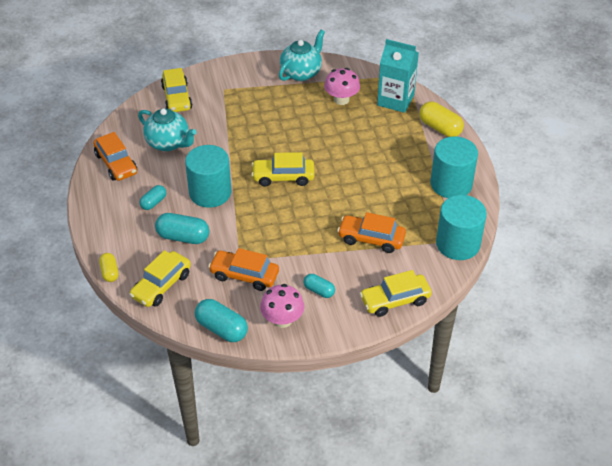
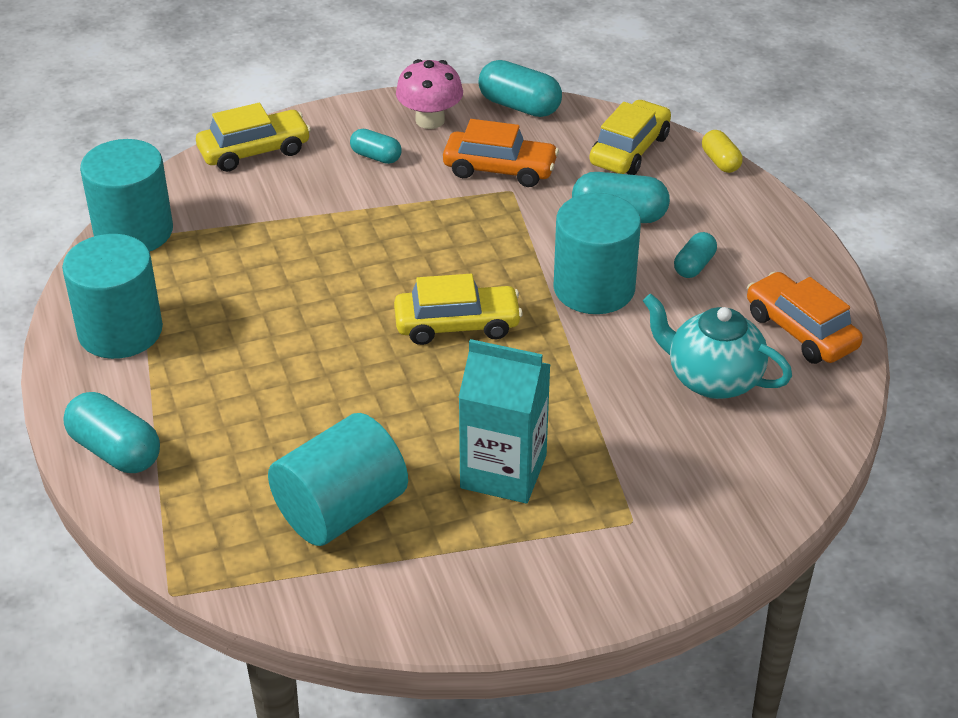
camera: 175 degrees right, 5 degrees down
(177, 97) = (737, 490): yellow car -> none
(301, 73) = (445, 583): turquoise teapot -> none
(341, 99) = (341, 510): pink mushroom -> turquoise cylinder
(371, 239) = (287, 231): orange car -> none
(395, 100) = (208, 517): turquoise carton -> turquoise carton (503, 471)
(440, 128) = (115, 451): yellow capsule -> turquoise capsule

